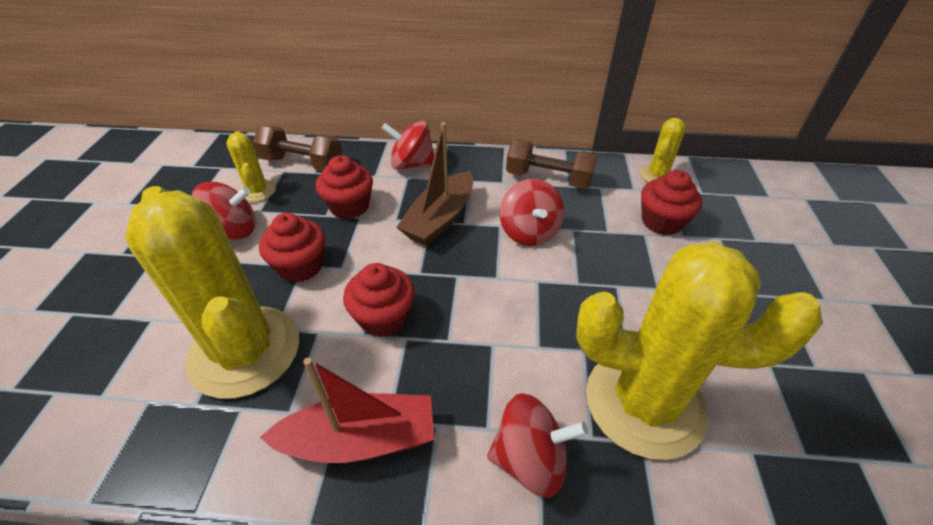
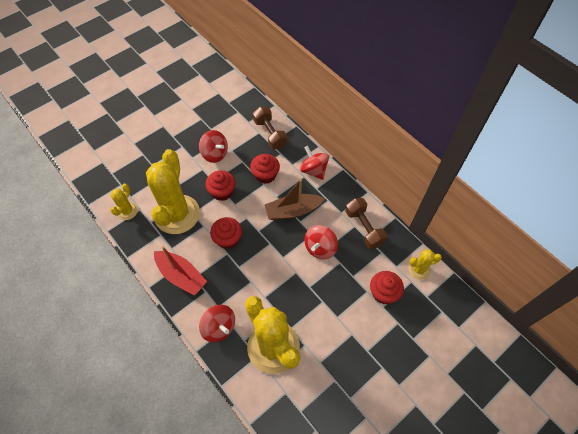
camera: 45 degrees right, 15 degrees up
(257, 191) = (240, 138): yellow cactus -> yellow cactus (127, 211)

